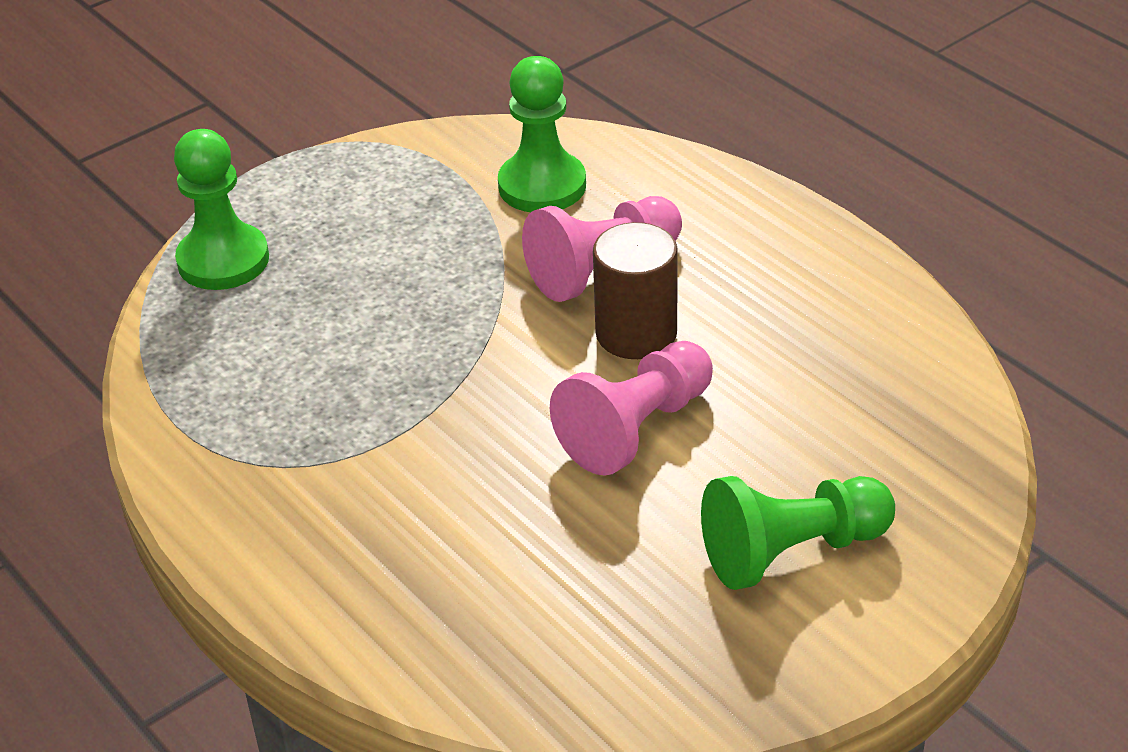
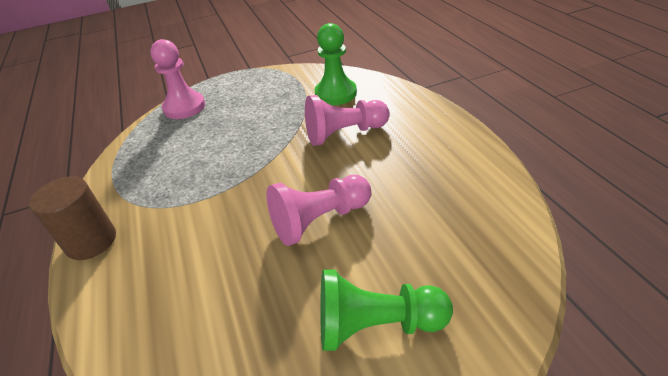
camera: 20 degrees right, 0 degrees up
(223, 260) = (184, 107): green pawn -> pink pawn
(636, 333) = (345, 167): brown cylinder -> brown cylinder (91, 241)

